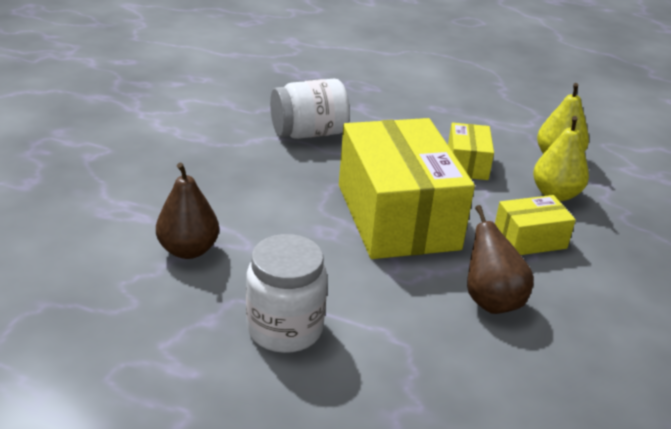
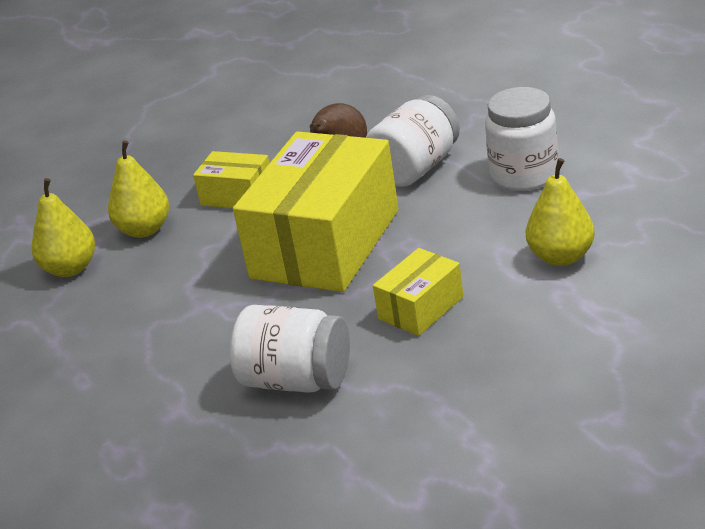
camera: 135 degrees left, 0 degrees up
(188, 250) = (561, 257): brown pear -> yellow pear
(403, 309) = (416, 168): none -> white jar
(467, 164) = (175, 285): yellow box -> yellow box (421, 308)

